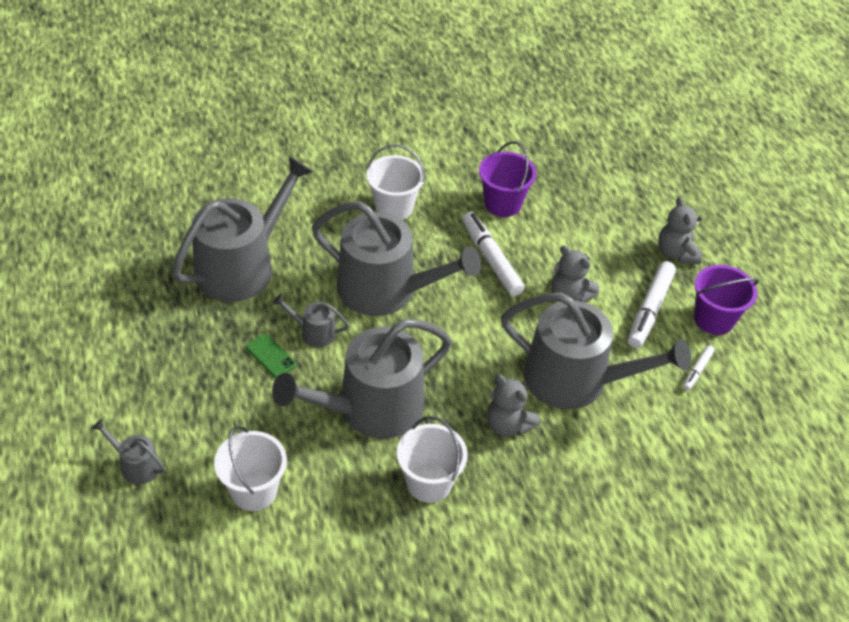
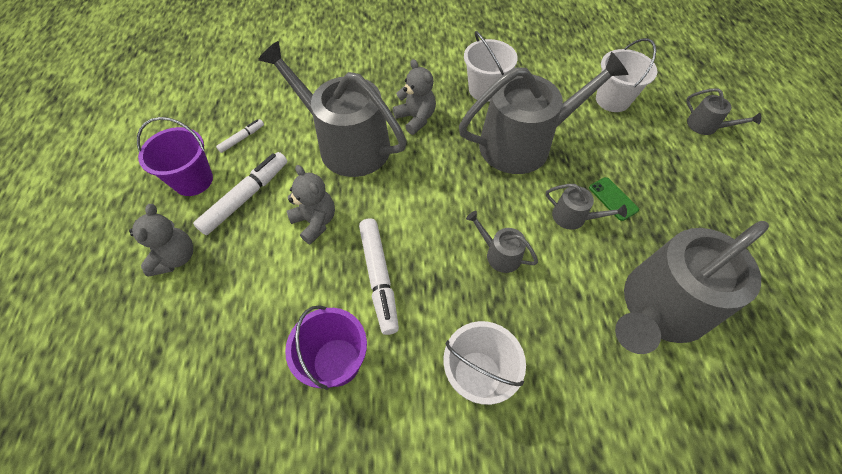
camera: 165 degrees left, 10 degrees up
(386, 290) = (499, 254): grey watering can -> grey watering can, size x0.43

